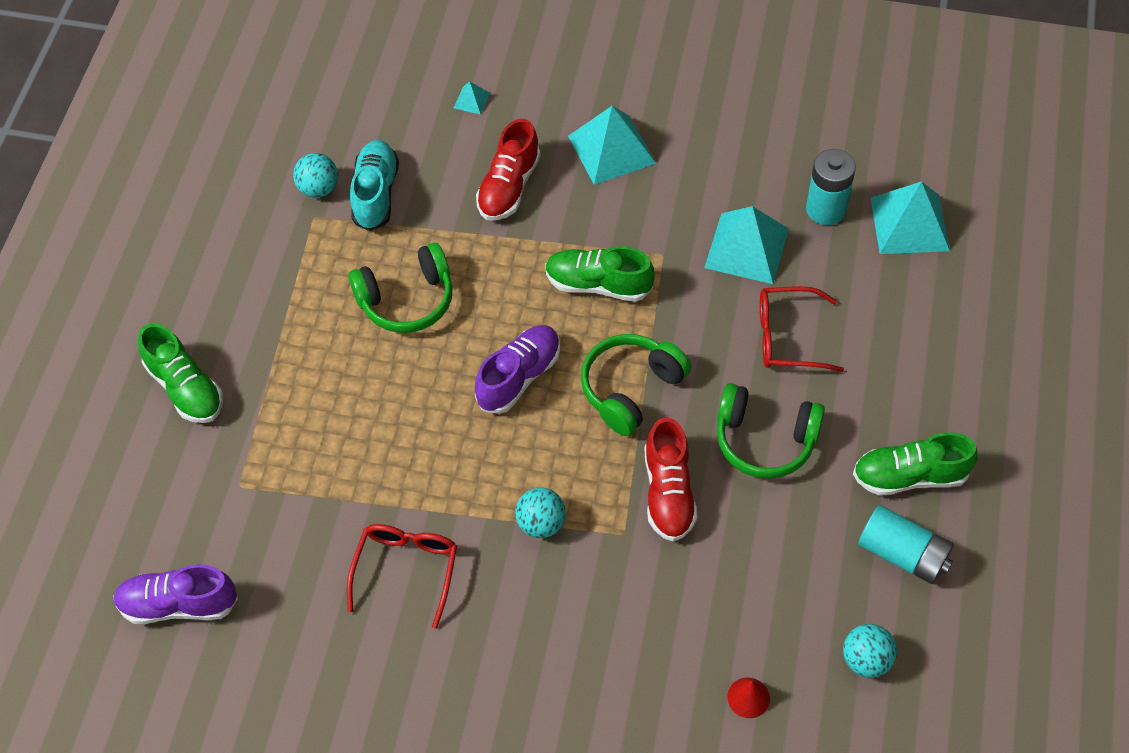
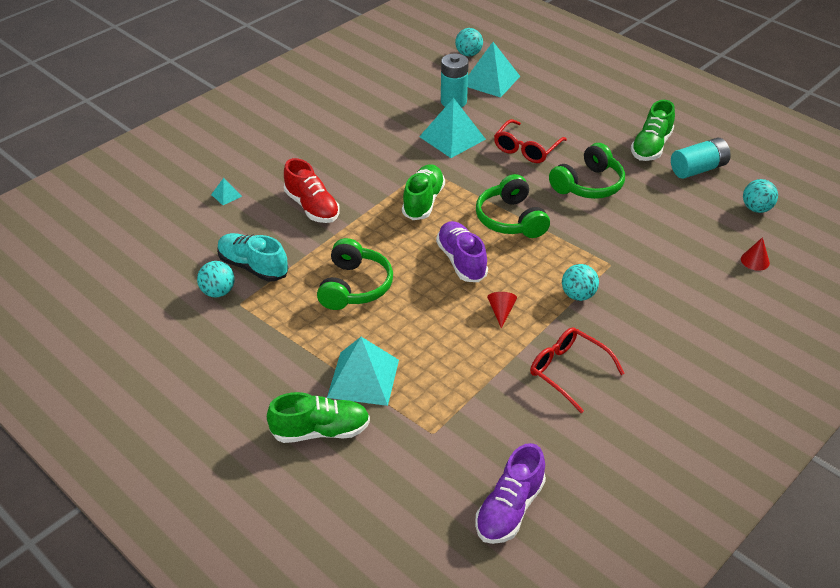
camera: 60 degrees left, 15 degrees down
(460, 458) = (501, 312): none -> red cone
(598, 284) = (423, 201): green shoe -> green shoe turned 150 degrees clockwise
(611, 149) = (329, 156): turquoise pyramid -> turquoise pyramid (363, 378)
(668, 493) = (596, 234): red shoe -> none
(951, 169) = (468, 54): none -> turquoise ball

